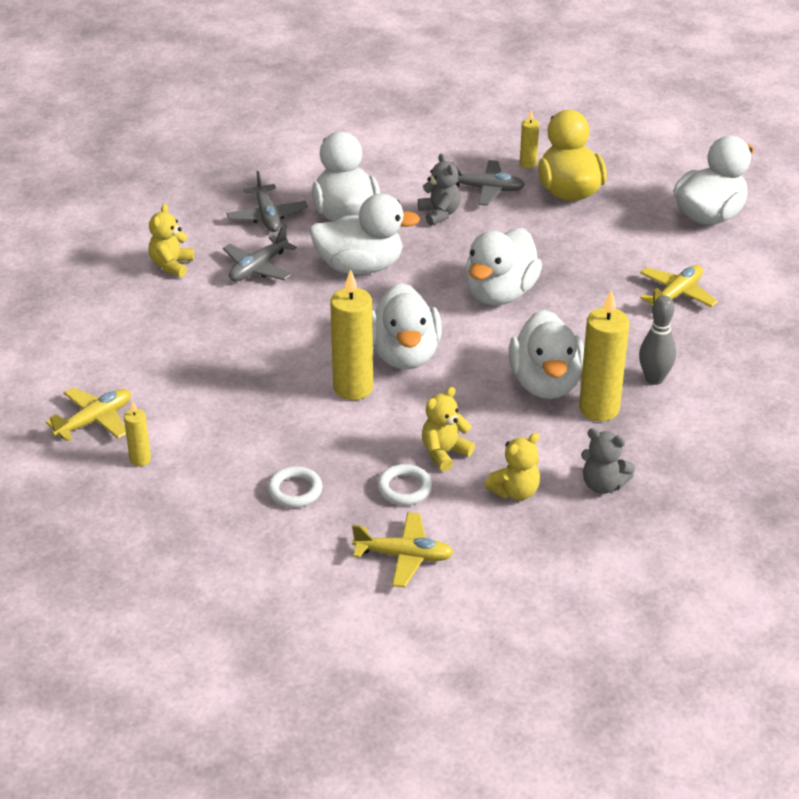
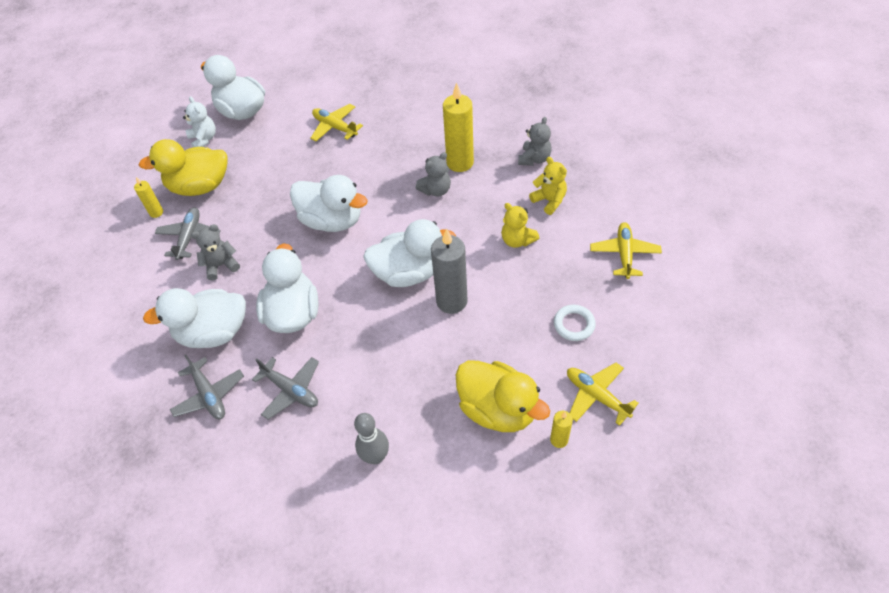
camera: 90 degrees left, 15 degrees up
(94, 421) = (515, 488): yellow plane -> yellow plane (597, 396)
(171, 265) = (283, 466): yellow teddy bear -> none
(193, 415) = (498, 409): none -> yellow duck
(267, 216) = (209, 395): grey plane -> grey plane turned 75 degrees clockwise
(353, 388) = (451, 301): yellow candle -> grey candle
(404, 488) = (558, 259): white ring -> none
(546, 383) = (436, 190): white duck -> grey teddy bear
(654, 189) = (204, 139): none -> white teddy bear
(654, 379) = (426, 137): grey bowling pin -> grey bowling pin (375, 456)

